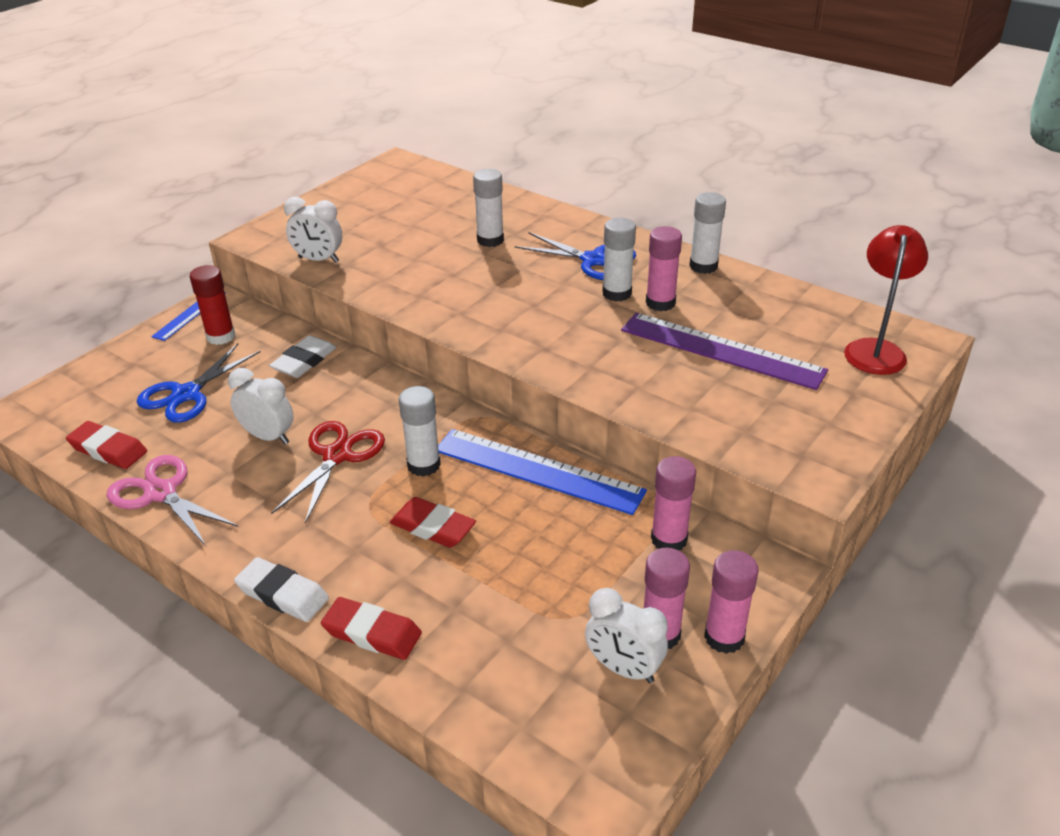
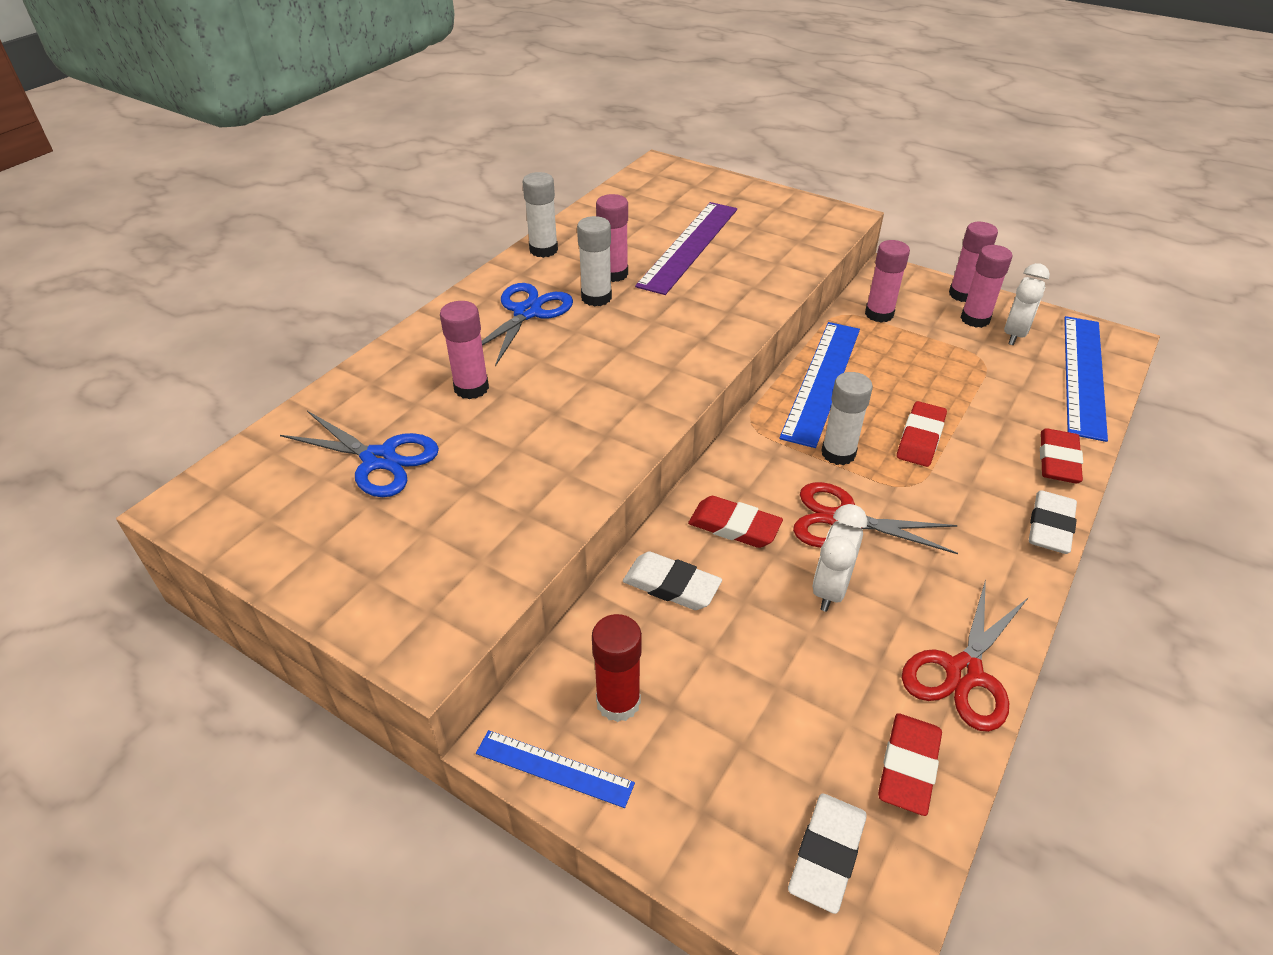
camera: 95 degrees left, 5 degrees up
(78, 406) = (827, 854): none -> white eraser
(161, 493) = (963, 673): pink scissors -> red scissors
(186, 394) = (766, 705): blue scissors -> blue scissors (379, 459)
(318, 260) = (510, 547): white clock -> none
(351, 394) = (734, 526): none -> red eraser
(490, 240) = (471, 388): white glue stick -> pink glue stick
(525, 719) = (1084, 375): none -> blue ruler
(875, 349) = (676, 184): red lamp -> none

